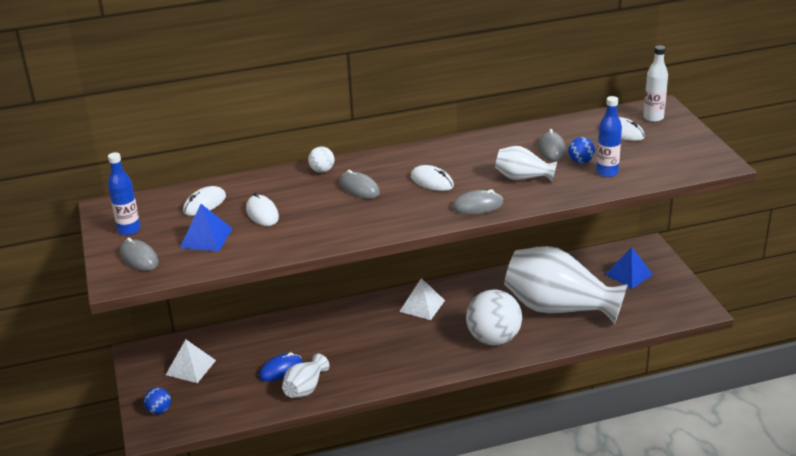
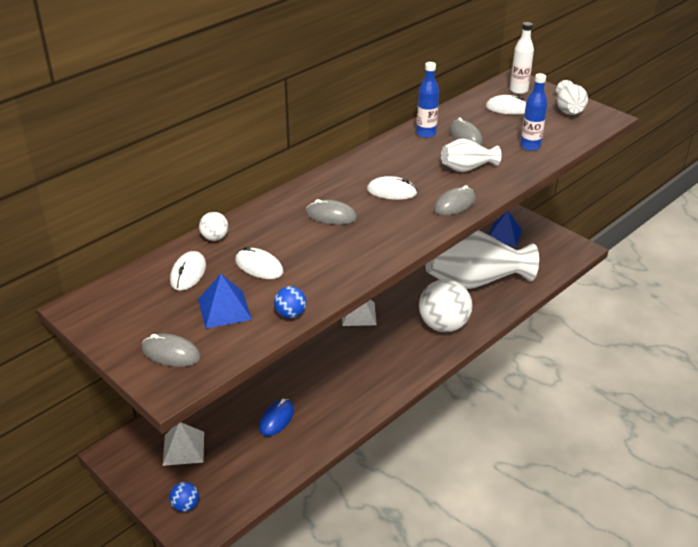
camera: 30 degrees left, 5 degrees up
(129, 230) = (130, 325): blue bottle -> blue bottle (426, 133)
(305, 388) = (315, 429): white vase -> white vase (569, 110)
(322, 170) = (278, 207): white ball -> white ball (215, 238)
(580, 161) = (500, 142): blue ball -> blue ball (290, 314)

